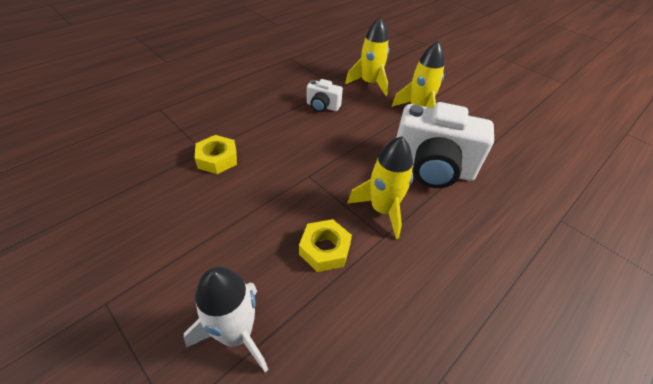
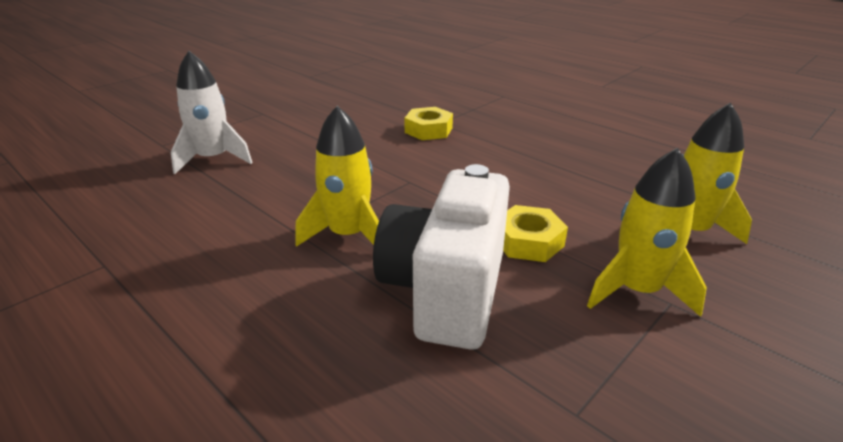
camera: 90 degrees right, 15 degrees down
(322, 106) = (573, 186): white camera -> none
(325, 249) = (290, 195): yellow nut -> yellow nut (528, 241)

